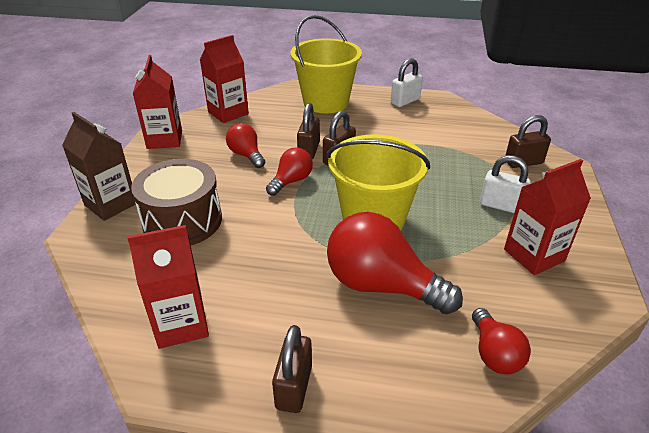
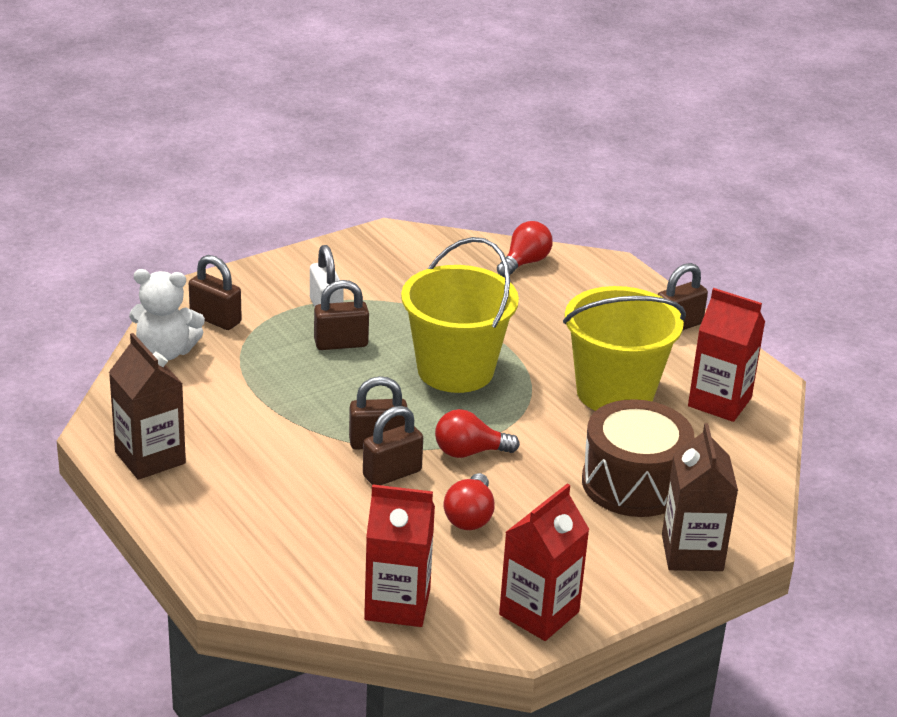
camera: 135 degrees left, 5 degrees down
(326, 102) = (244, 528): yellow bucket -> yellow bucket (615, 393)
(381, 285) = (533, 331): red light bulb -> none
(405, 101) = (150, 458): white padlock -> brown carton
(452, 192) = (341, 343): none -> brown padlock
(499, 135) = (166, 352): none -> white teddy bear
(534, 255) = (383, 274): red carton -> none

